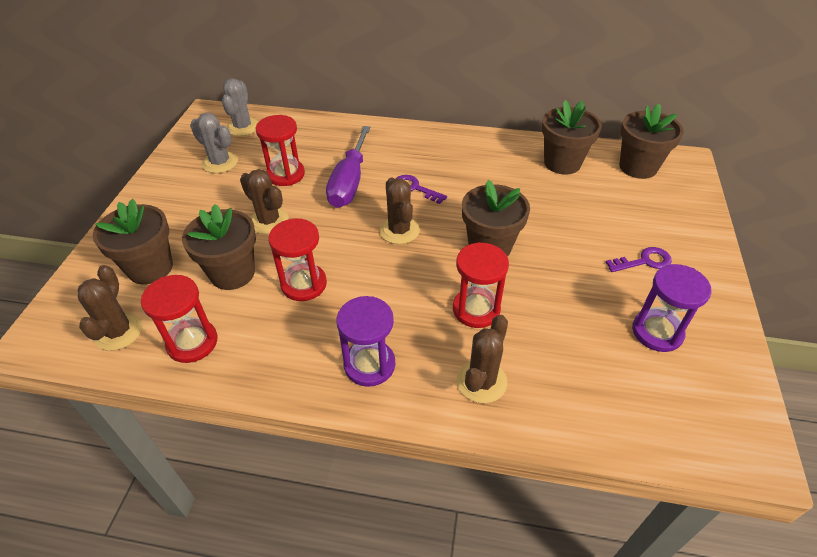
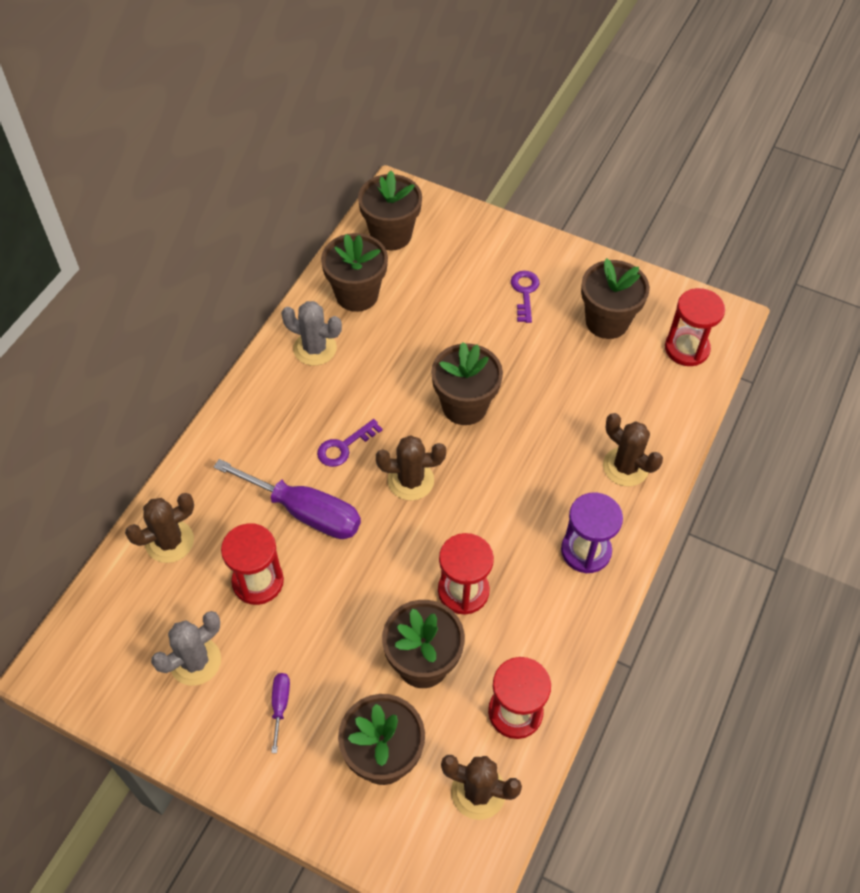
camera: 75 degrees left, 10 degrees up
(190, 207) = (280, 705): none -> purple screwdriver
(243, 127) = (117, 623): grey cactus -> grey cactus (315, 348)
(269, 221) = (344, 613): brown cactus -> brown cactus (169, 541)
(476, 309) = (544, 445): red hourglass -> red hourglass (687, 348)
(657, 332) = (607, 321): purple hourglass -> brown flower pot

